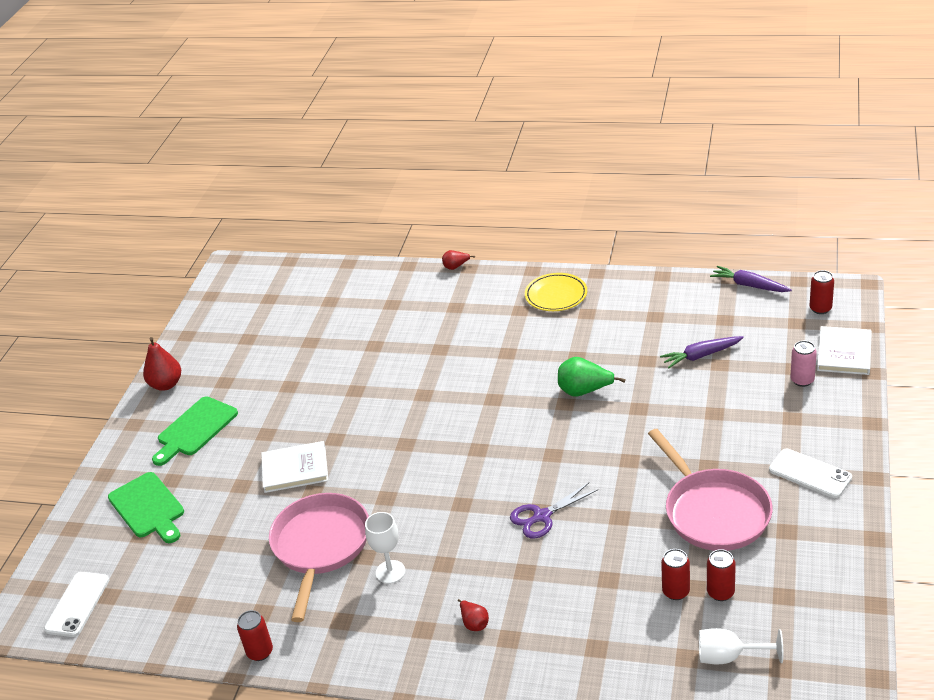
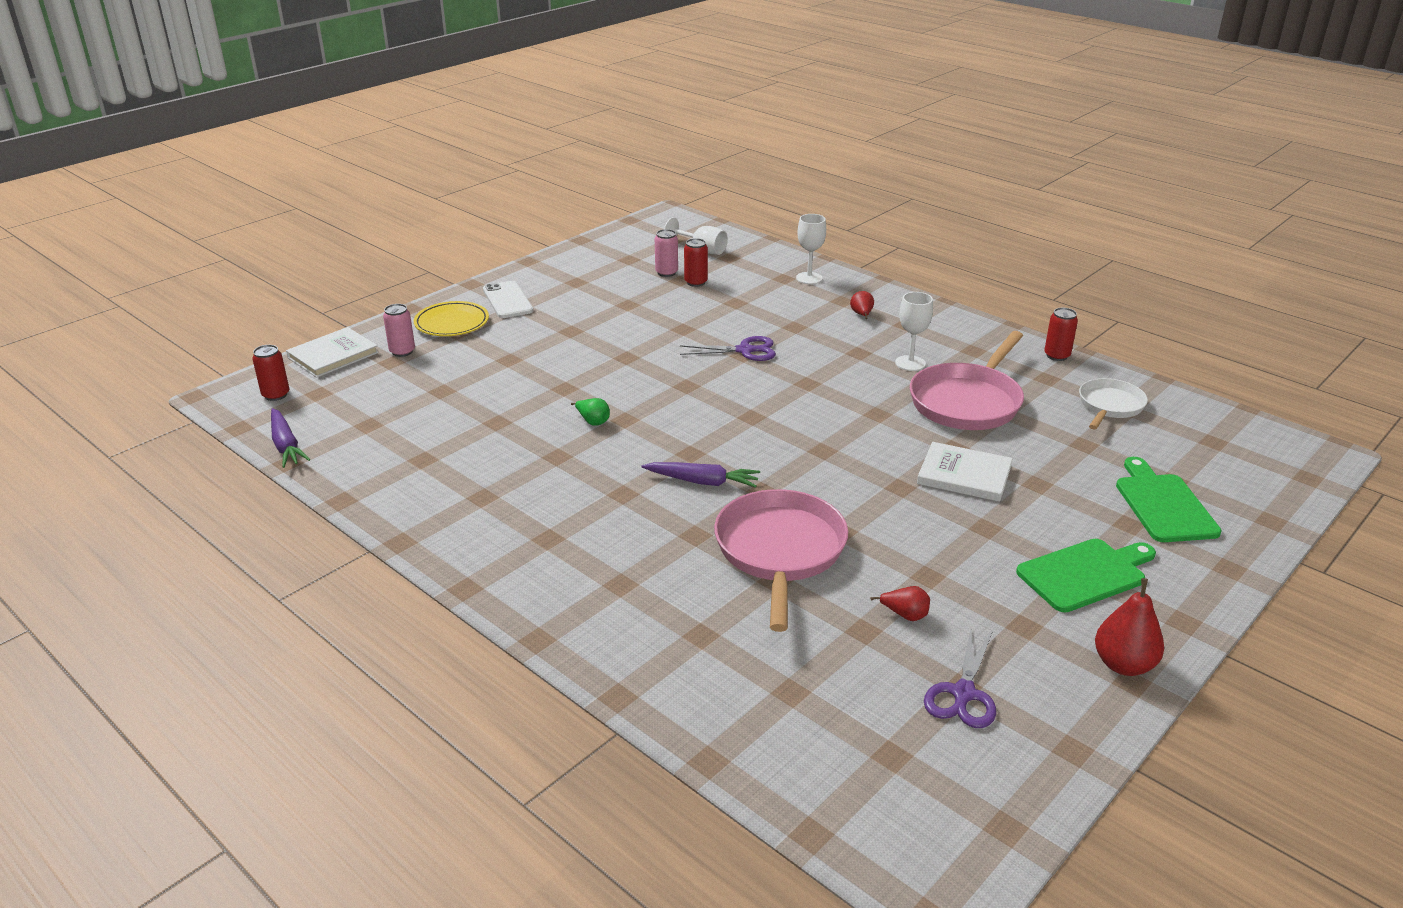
camera: 155 degrees left, 5 degrees down
(77, 604) = (1251, 446): white phone -> none
(199, 600) = (1109, 406): none -> white pan
(246, 336) = (963, 693): none -> purple scissors
(456, 267) = (552, 652): red pear -> red pear (905, 615)
(556, 295) = (484, 536): yellow plate -> yellow plate (452, 323)
(570, 662) = (809, 278): none -> white goblet
(584, 391) = (593, 421): green pear -> green pear, size x0.57
(701, 356) = (444, 404): purple carrot -> purple carrot (703, 482)
(713, 512) = (609, 307): pink pan -> pink pan (780, 551)
(720, 592) = (666, 273): red can -> pink can

